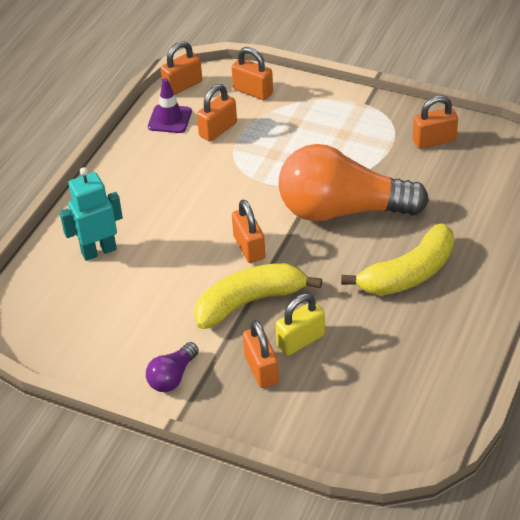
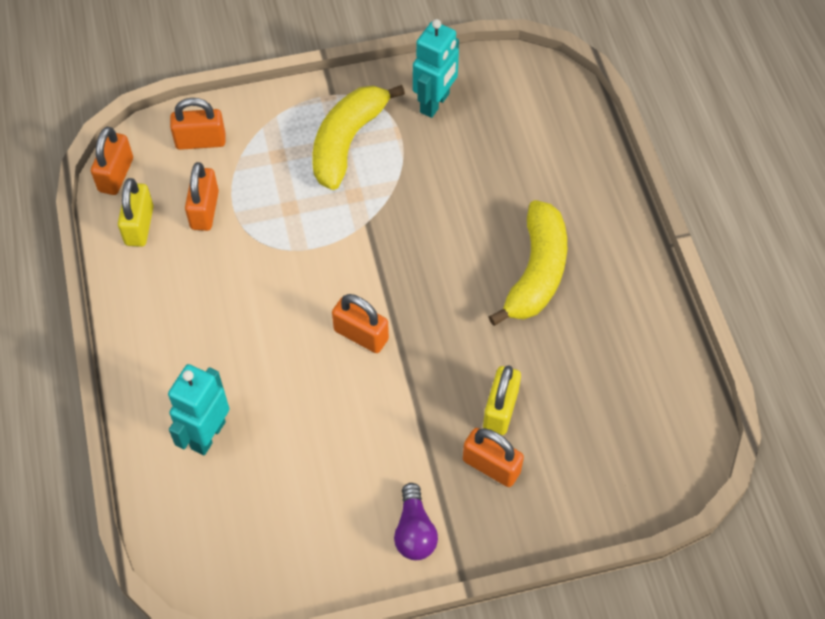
camera: 40 degrees left, 15 degrees up
(170, 119) = (139, 226): purple traffic cone -> yellow padlock
(249, 302) = (415, 398): yellow banana -> yellow banana (347, 142)
(342, 210) = (415, 236): orange light bulb -> none
(434, 140) = (435, 103): orange padlock -> turquoise robot

